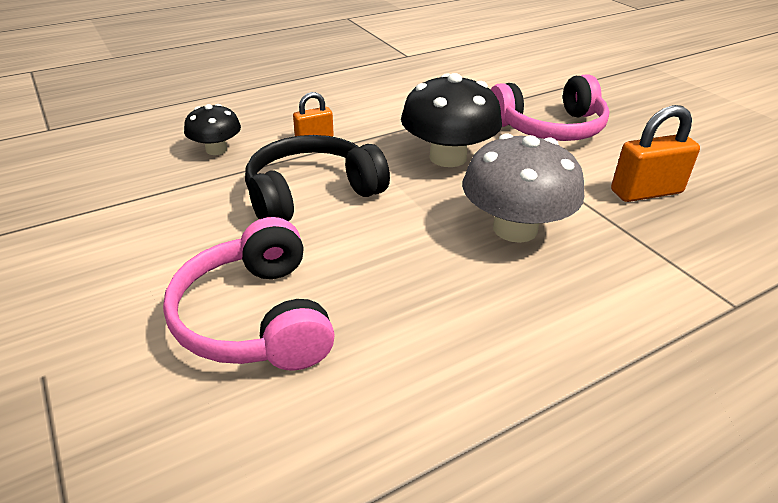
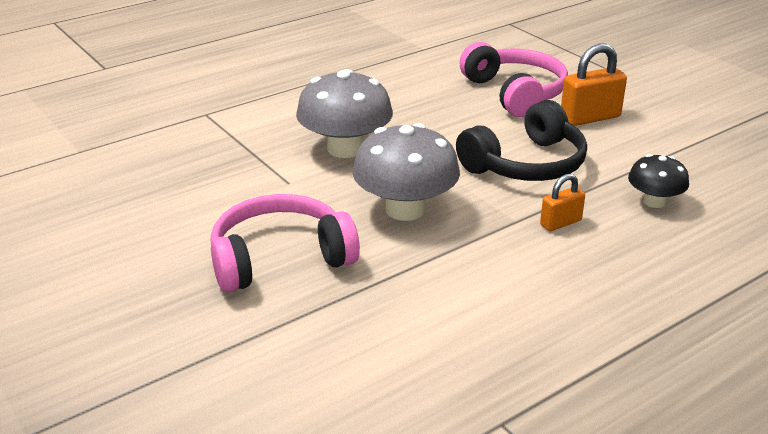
camera: 175 degrees right, 5 degrees down
(448, 157) = (405, 209): black mushroom -> grey mushroom
(646, 192) = (212, 185): orange padlock -> orange padlock (590, 118)

